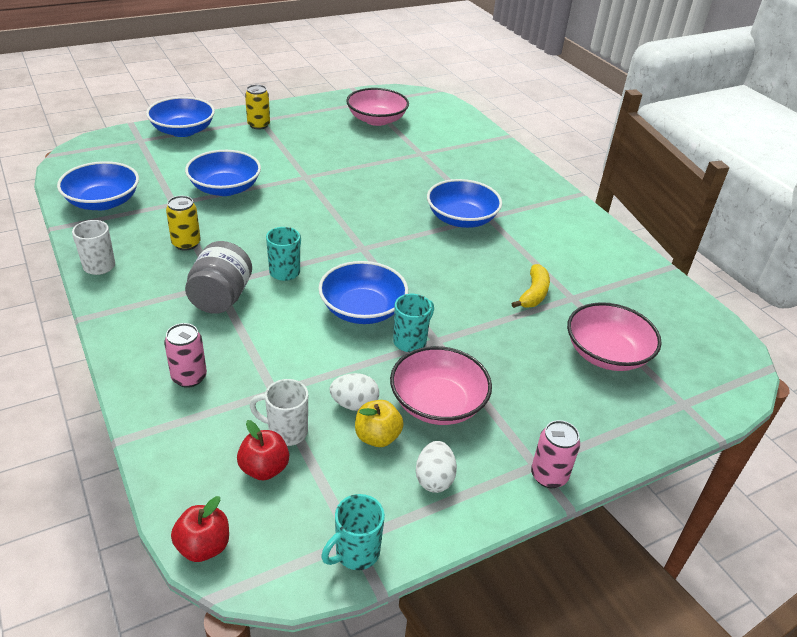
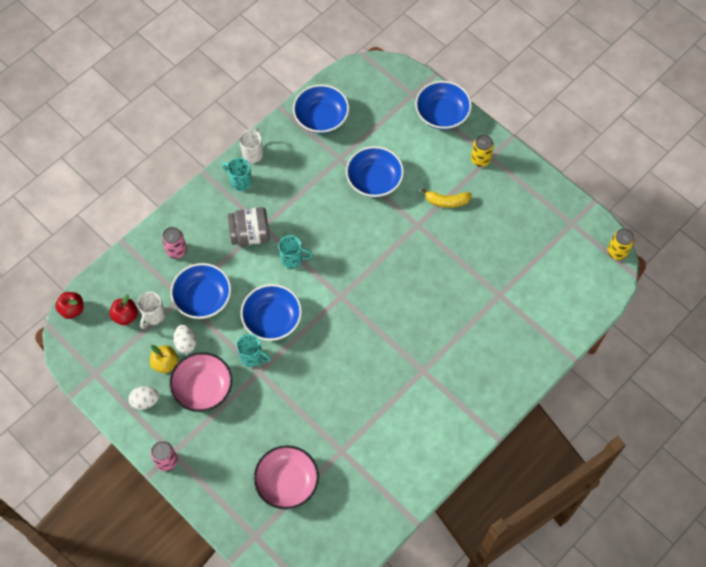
camera: 75 degrees right, 25 degrees up
(186, 244) = (297, 189): yellow can -> yellow can (617, 252)
(286, 432) = (153, 316): white mug -> white mug turned 150 degrees counterclockwise
(355, 553) = (88, 377): turquoise mug -> turquoise mug (240, 182)
(376, 120) = (541, 242): pink bowl -> none
(461, 219) = (410, 352): blue bowl -> blue bowl (203, 298)
(533, 294) = (334, 423): yellow banana -> yellow banana (446, 201)

